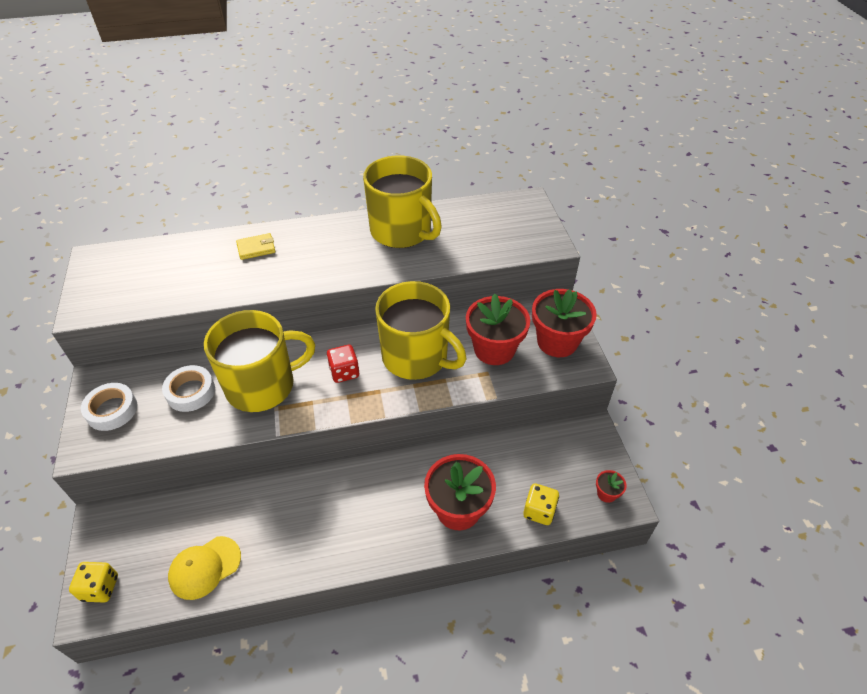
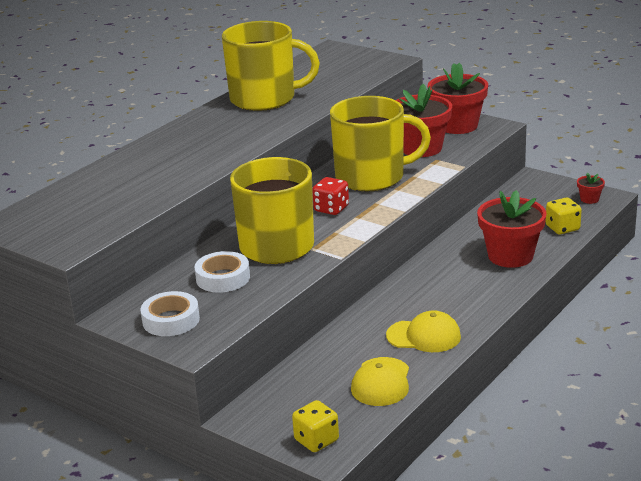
camera: 40 degrees left, 20 degrees down
(256, 248) = (156, 155): yellow wallet -> none
(289, 544) = (424, 336): none -> yellow cap

